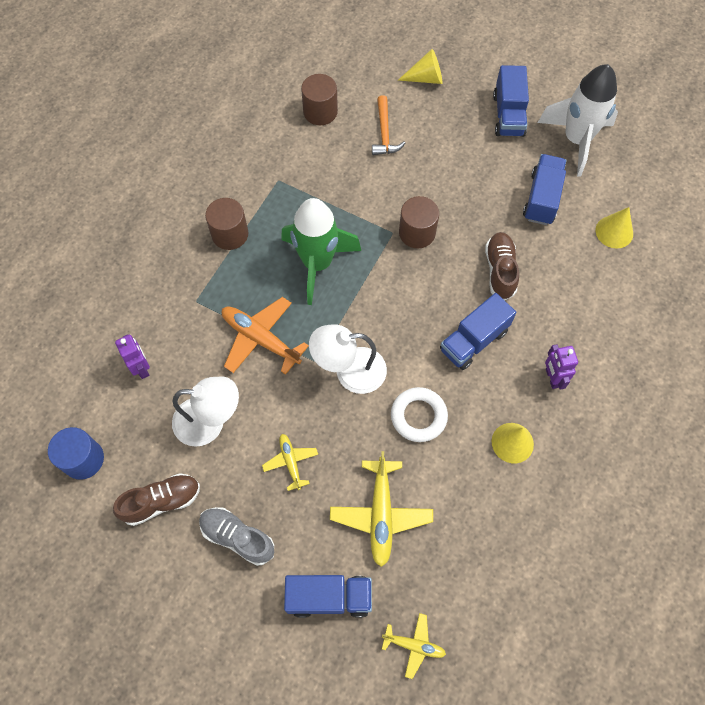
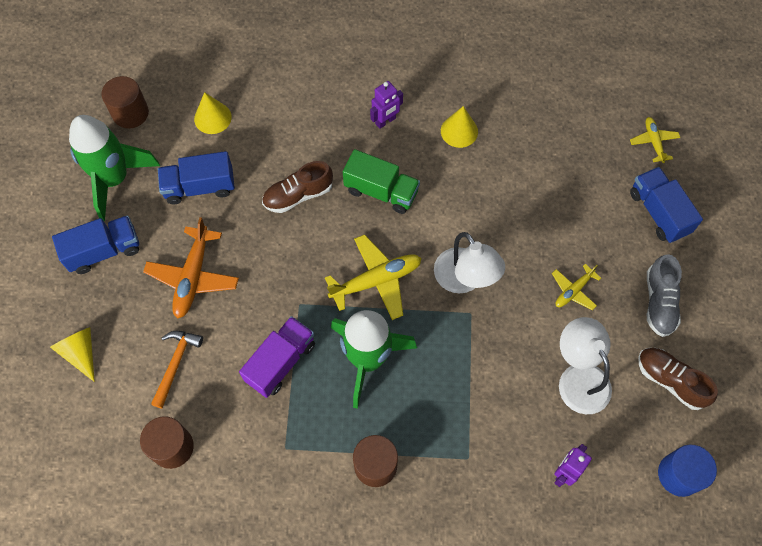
camera: 115 degrees left, 0 degrees up
(260, 339) = (475, 374): orange plane -> orange plane (193, 277)
(348, 201) = (281, 362): none -> purple truck
(381, 514) = (574, 203): yellow plane -> yellow plane (376, 281)
(384, 133) = (175, 364): orange hammer -> orange hammer turned 45 degrees counterclockwise
(417, 233) = (289, 282): brown cylinder -> brown cylinder (130, 113)
(418, 416) = (475, 207): white ring -> none
(473, 340) = (381, 191): blue truck -> green truck
(576, 140) = (114, 179): white rocket -> green rocket

